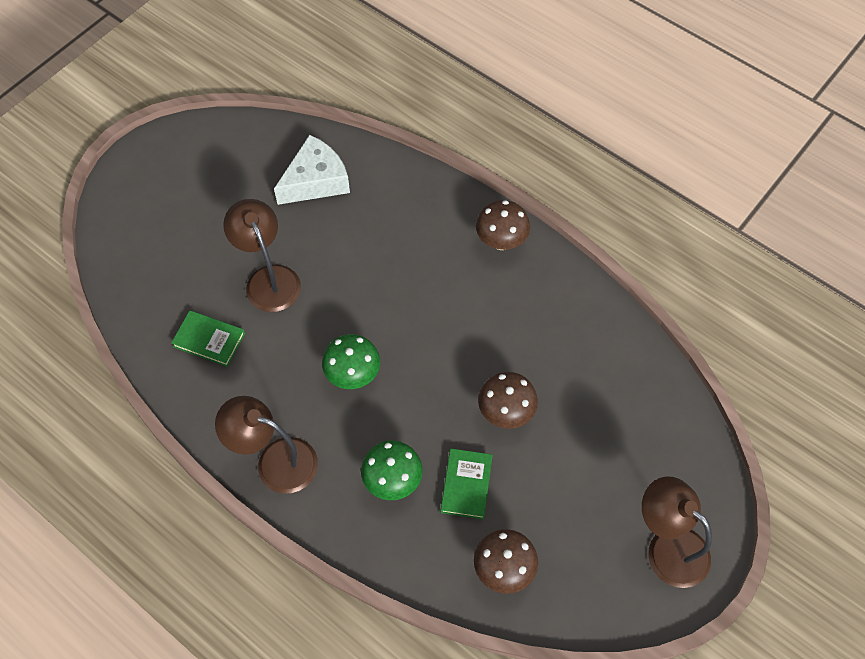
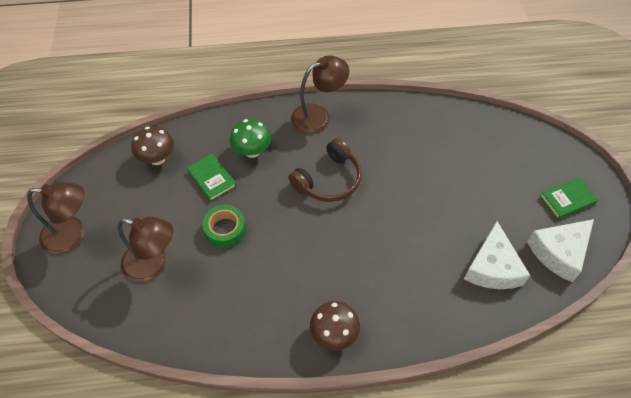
camera: 135 degrees right, 5 degrees down
(209, 340) = (420, 136): green book -> green book (567, 200)
(249, 146) = (559, 252): none -> white cheese
(269, 279) = (435, 188): brown lamp -> brown lamp (153, 265)
(353, 375) = (329, 180): green mushroom -> brown headphones
(505, 412) = (225, 230): brown mushroom -> green tape

